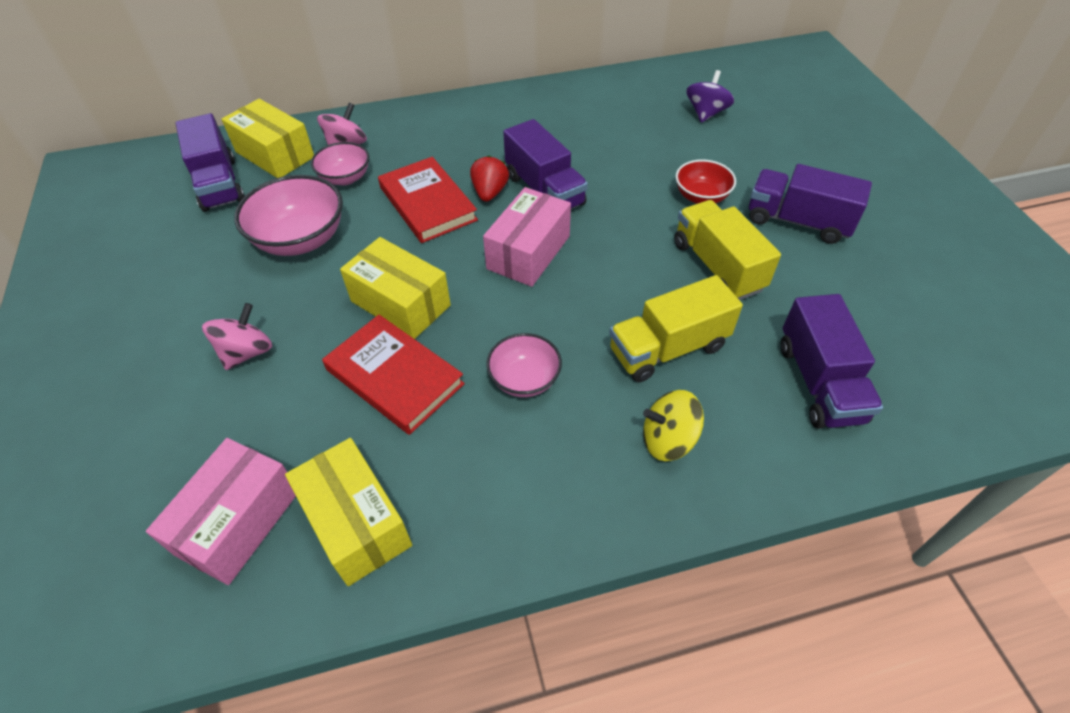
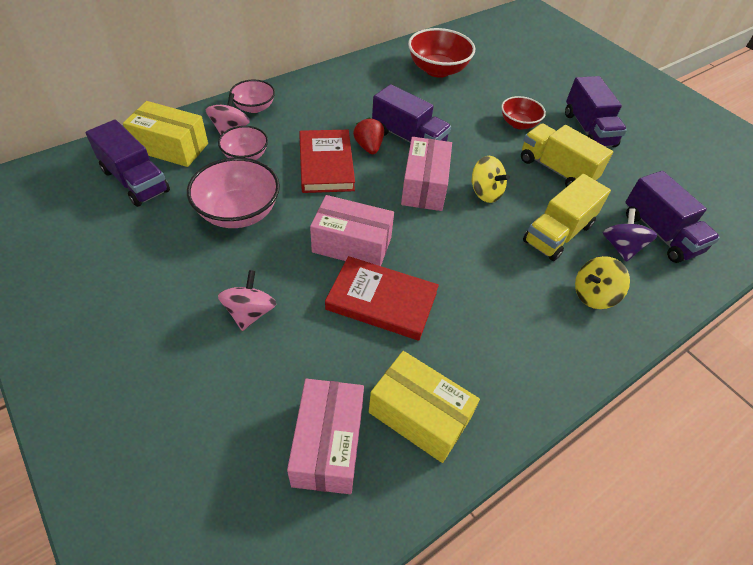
camera: 25 degrees left, 0 degrees up
(400, 303) = (352, 245): yellow box -> pink box
(427, 204) = (326, 164): red book -> red book turned 45 degrees clockwise
(524, 379) = (476, 278): pink bowl -> pink bowl (254, 107)
(601, 276) = (485, 192): none -> yellow spinning top
(633, 112) = (437, 70): none -> red bowl
(706, 113) = (488, 64): purple spinning top -> purple spinning top (621, 247)
(797, 221) = (588, 129): purple truck -> purple truck turned 105 degrees counterclockwise

